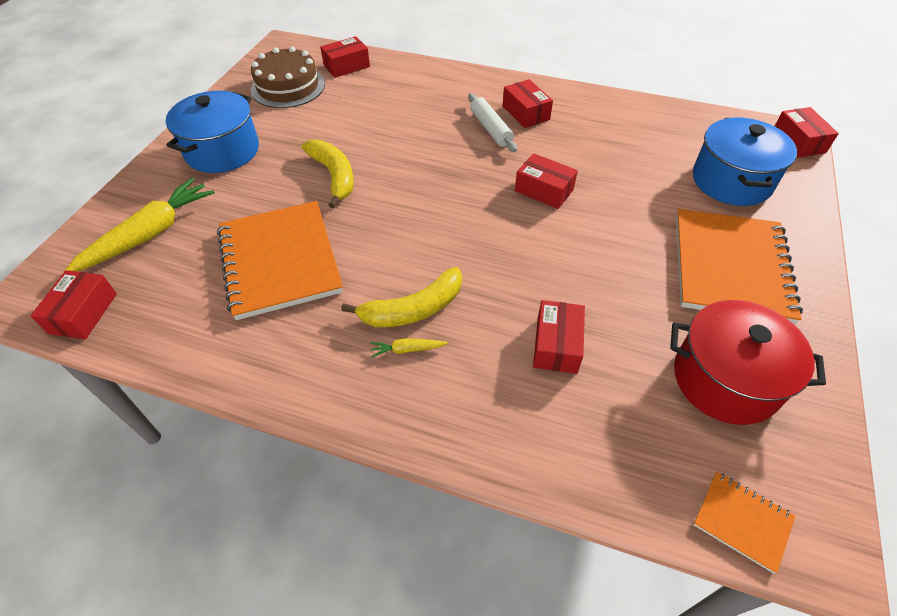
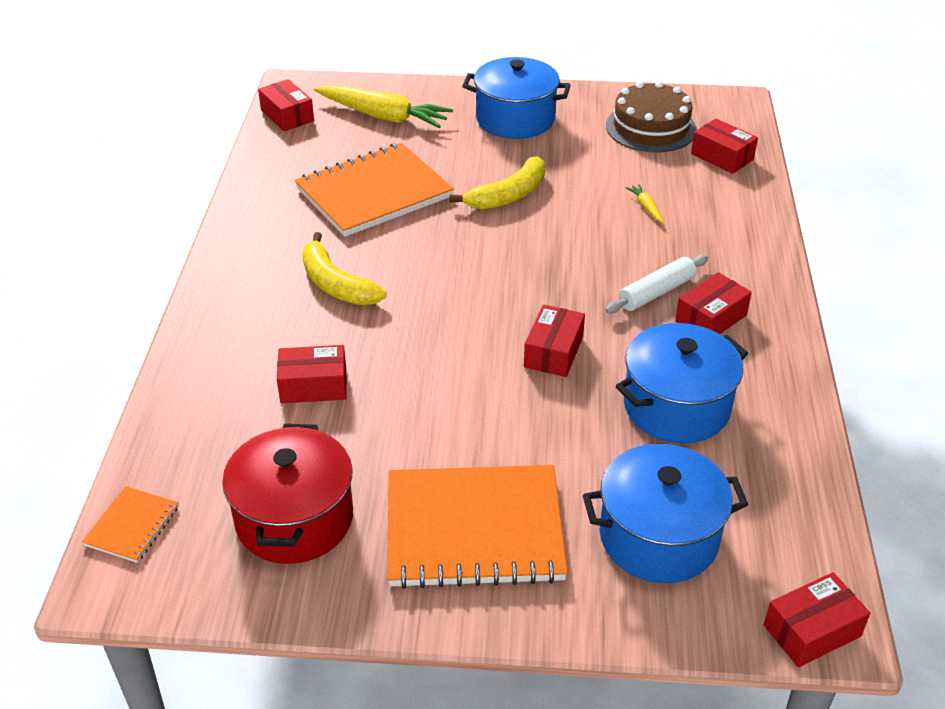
camera: 75 degrees right, 10 degrees down
(83, 313) = (287, 116): red box -> red box turned 60 degrees clockwise
(407, 349) = (287, 289): yellow carrot -> yellow carrot (646, 207)
(611, 147) = (676, 406): none -> blue pot

